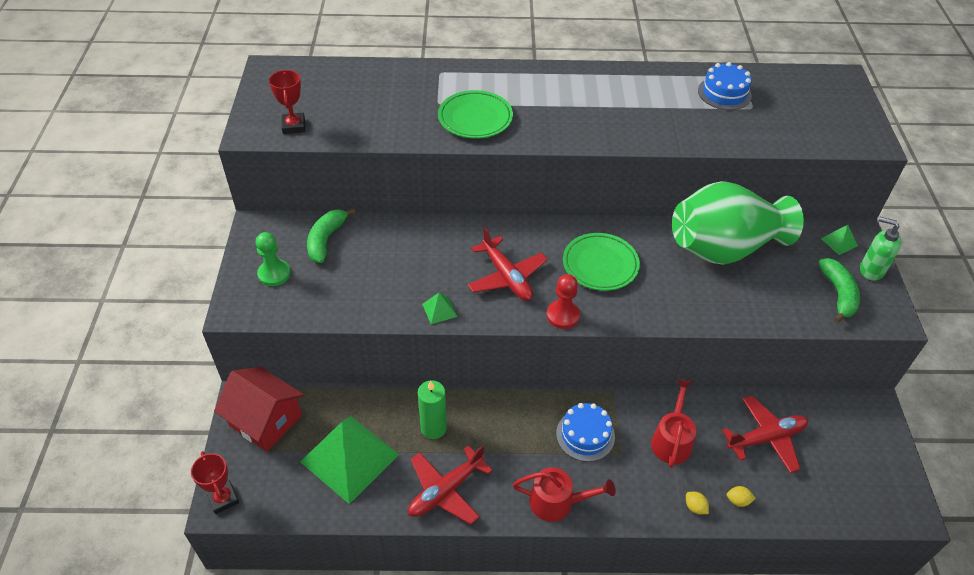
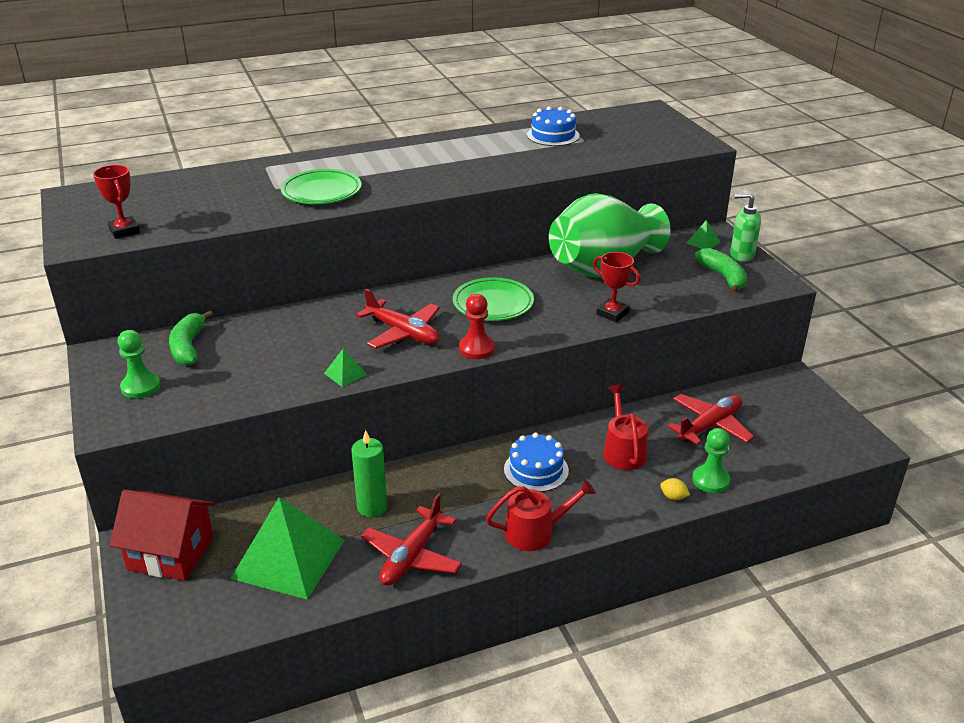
camera: 20 degrees left, 15 degrees down
(223, 499) = (150, 639): red trophy -> red trophy (612, 313)
(738, 500) = (710, 480): yellow lemon -> green pawn

